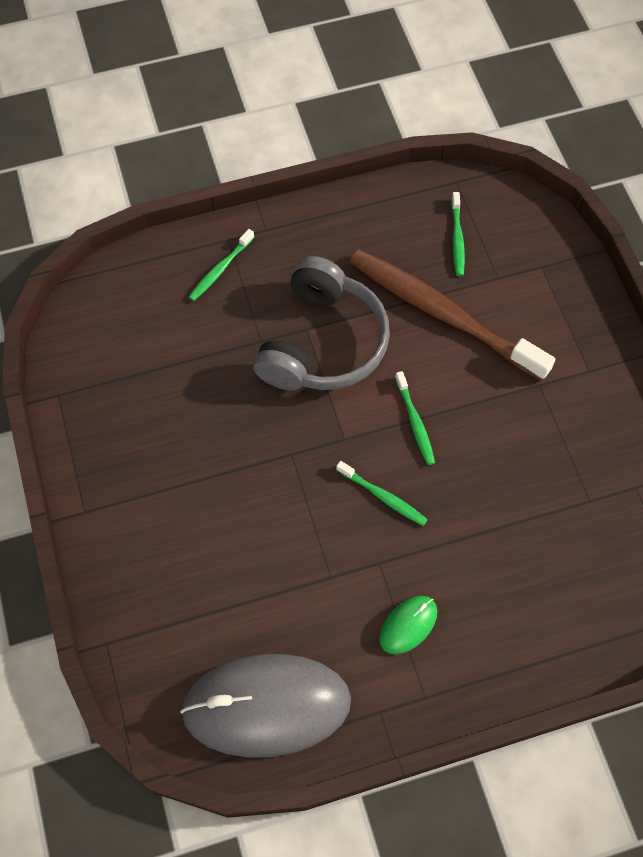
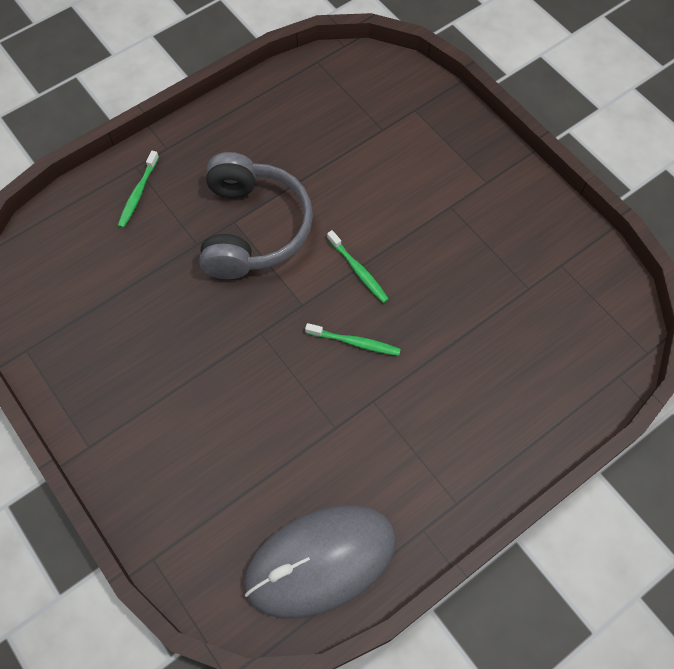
camera: 20 degrees left, 0 degrees up
(408, 625) = (418, 445): green mouse -> none
(443, 314) = (348, 173): brown toothbrush -> none
(457, 238) = (336, 107): green toothbrush -> none

